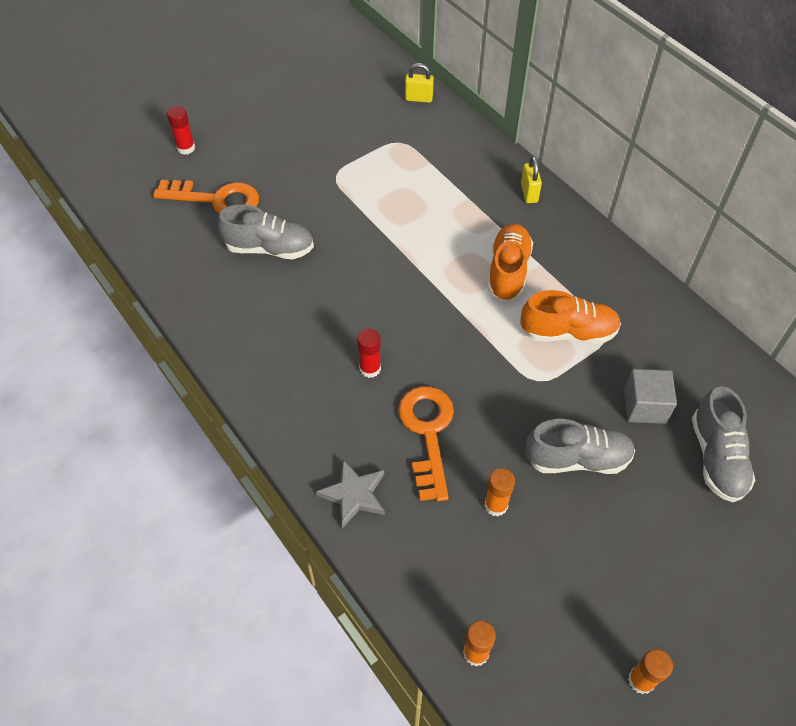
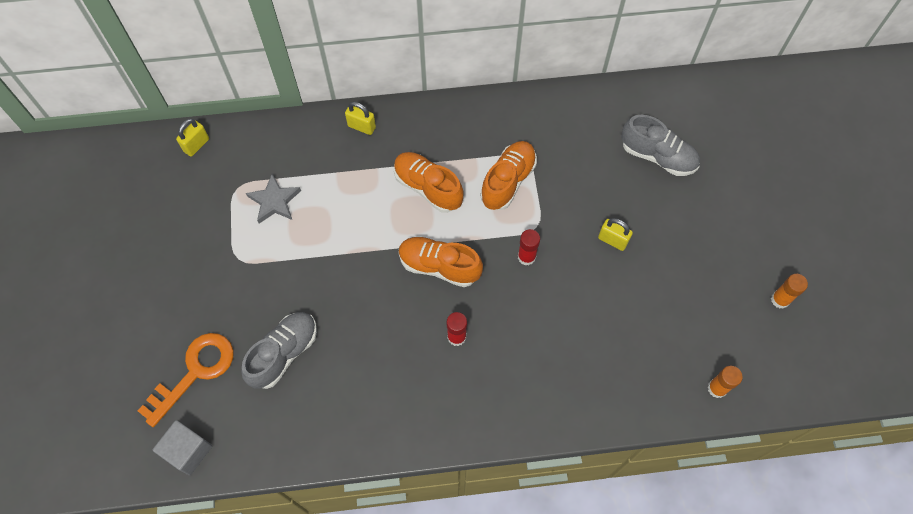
camera: 60 degrees left, 10 degrees up
(186, 148) = (108, 370): red glue stick -> red glue stick (526, 257)
(354, 495) = (559, 406): grey star -> grey star (274, 201)
(427, 432) = (537, 326): orange key -> none
(433, 319) = (439, 266): none -> orange shoe
(496, 505) = (619, 314): orange glue stick -> none
(577, 459) = (612, 240): grey shoe -> yellow padlock
(644, 406) = (596, 173): grey cube -> grey cube (188, 451)

